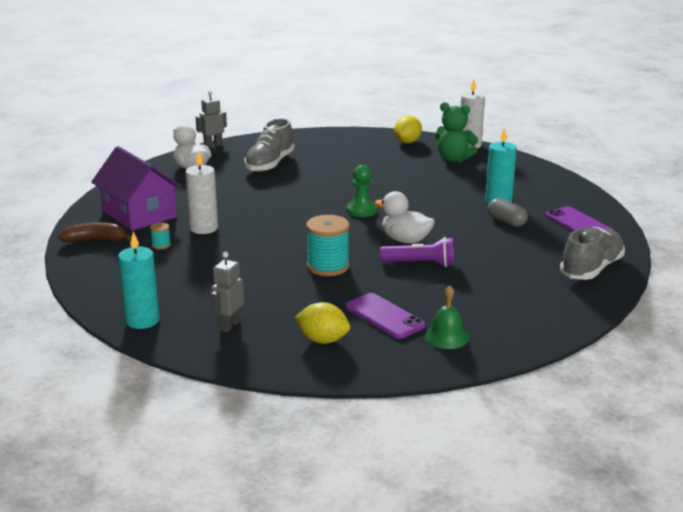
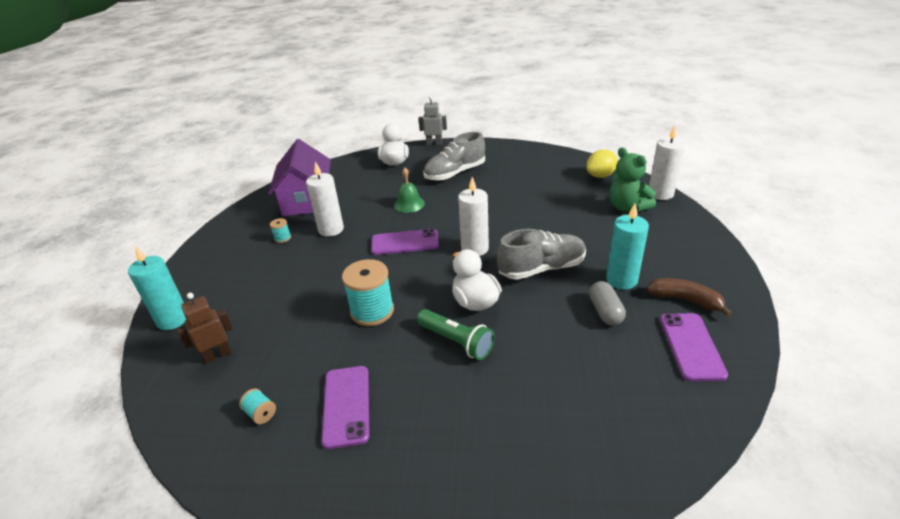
camera: 35 degrees right, 10 degrees up
(95, 240) = (249, 218): brown banana -> brown banana (685, 300)
(229, 325) = (217, 355): grey robot -> brown robot
(293, 220) = (405, 242): none -> purple phone
(322, 340) = (260, 413): yellow lemon -> turquoise spool
(361, 210) = (474, 249): green pawn -> white candle
(420, 264) = (456, 341): purple flashlight -> green flashlight
(446, 337) = (370, 471): green bell -> green bell (409, 204)
(591, 269) = (643, 432): grey shoe -> grey shoe (541, 268)

